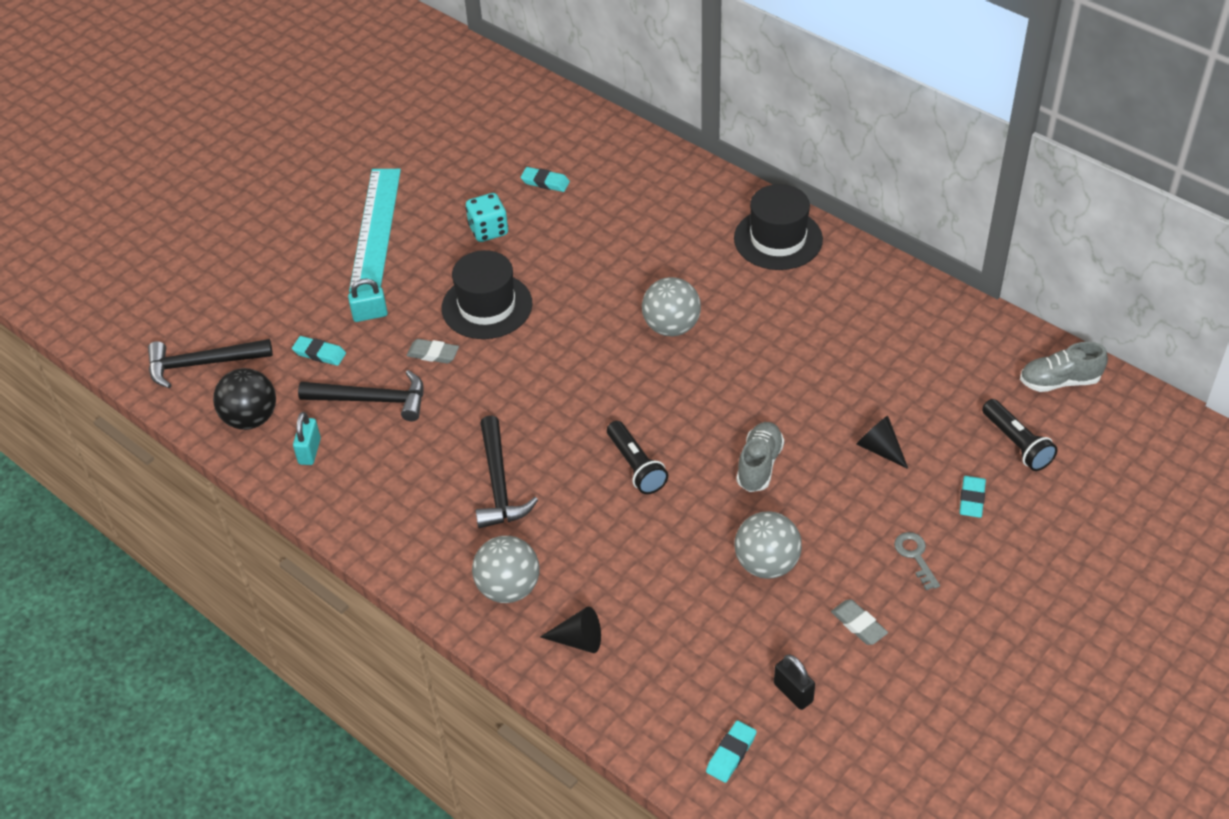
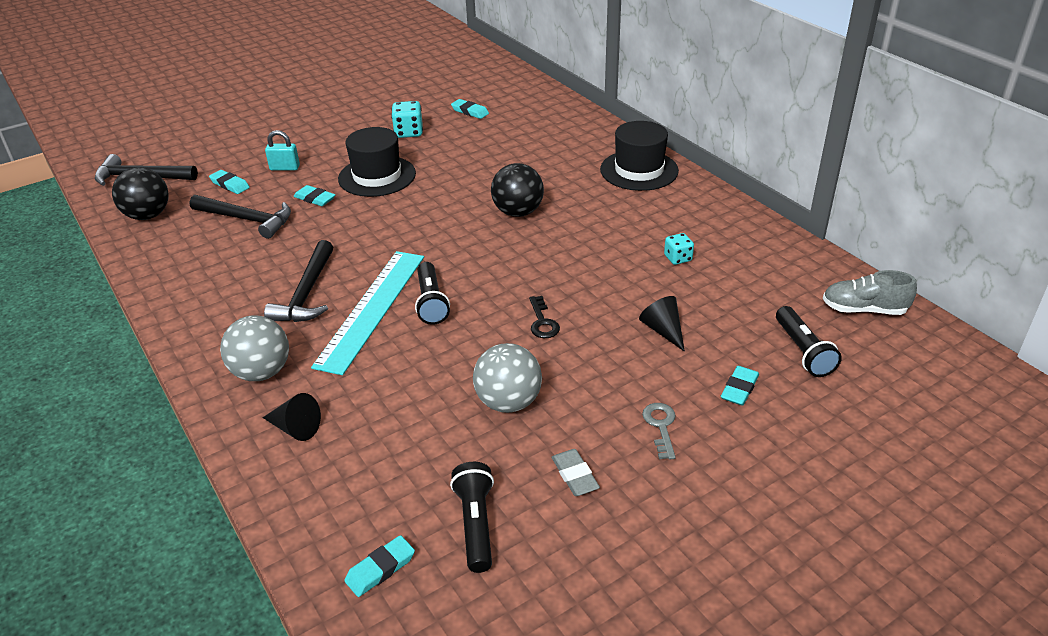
camera: 15 degrees right, 10 degrees down
(309, 451) = (174, 244): turquoise padlock -> none
(376, 229) = (326, 120): turquoise ruler -> turquoise ruler (372, 309)
(433, 354) = (315, 199): grey eraser -> turquoise eraser
(671, 327) = (518, 212): grey ball -> black ball
(759, 465) = (542, 322): grey shoe -> black key
(793, 692) = (476, 524): black padlock -> black flashlight
(862, 355) = (678, 258): none -> turquoise dice

